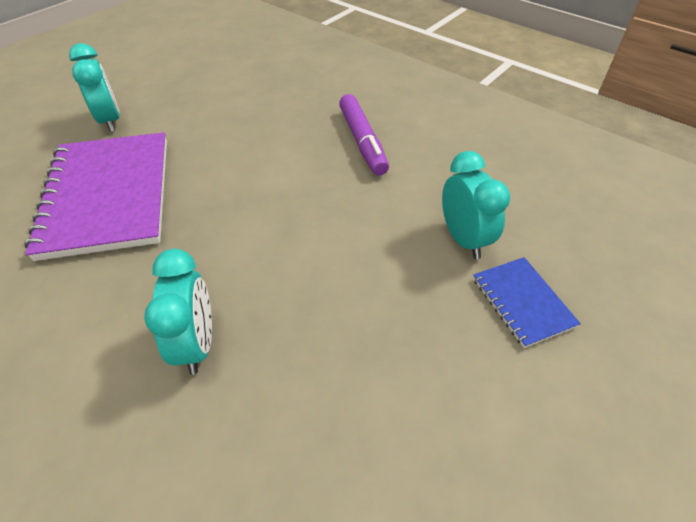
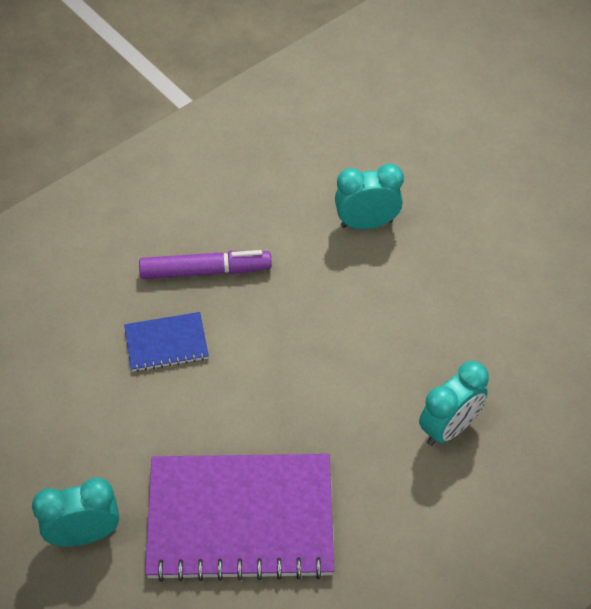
camera: 80 degrees left, 5 degrees up
(197, 344) = (448, 428): turquoise clock -> turquoise clock turned 135 degrees clockwise
(522, 302) = (438, 205): blue notebook -> blue notebook (166, 343)

